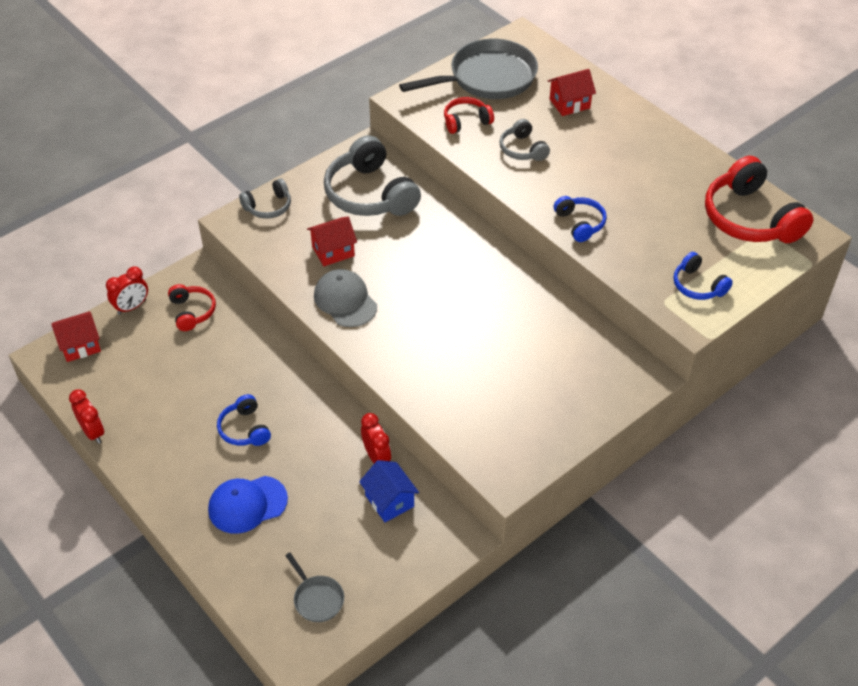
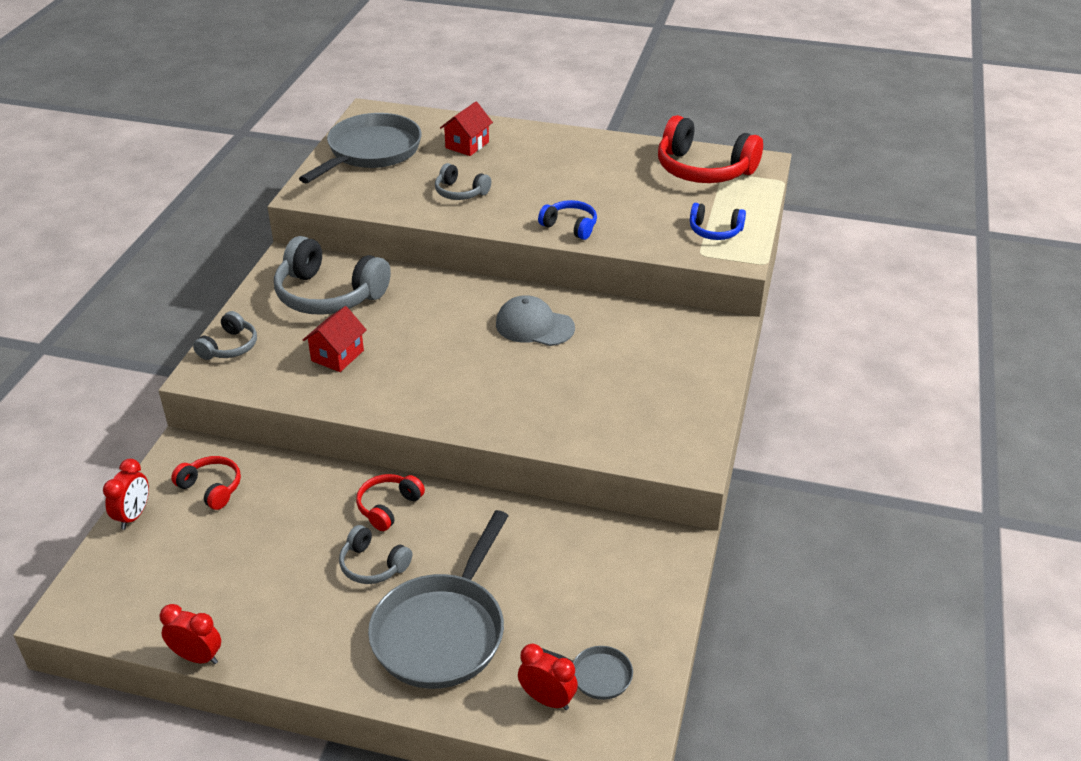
camera: 35 degrees left, 10 degrees down
(80, 346) = (102, 581): red house -> none
(245, 429) = (373, 565): blue headphones -> grey headphones
(247, 504) = (442, 631): blue cap -> grey pan
(345, 300) = (391, 390): grey cap -> grey cap (534, 326)
(376, 457) = (532, 521): red clock -> red clock (547, 699)
(389, 501) = (582, 551): blue house -> none
(466, 121) = (385, 190): red headphones -> red headphones (388, 507)

